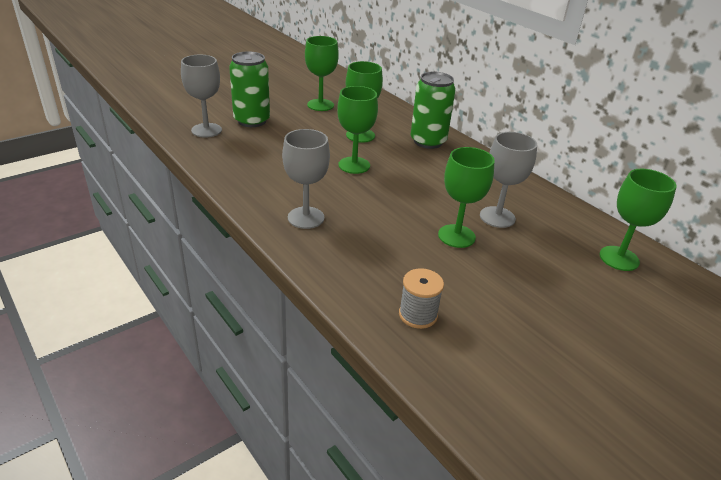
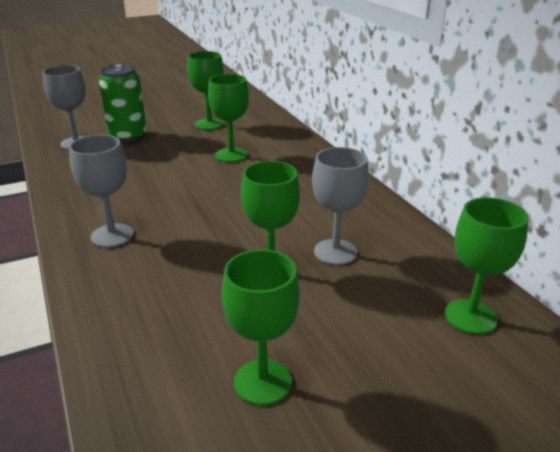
camera: 15 degrees right, 5 degrees down
(354, 165) = (203, 184): green goblet -> green goblet (262, 382)
(418, 315) = (162, 360): grey spool -> none
(428, 141) = (303, 164): green can -> none

